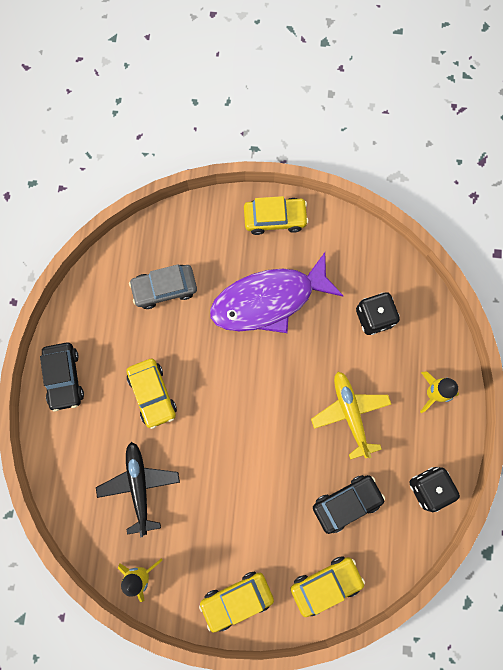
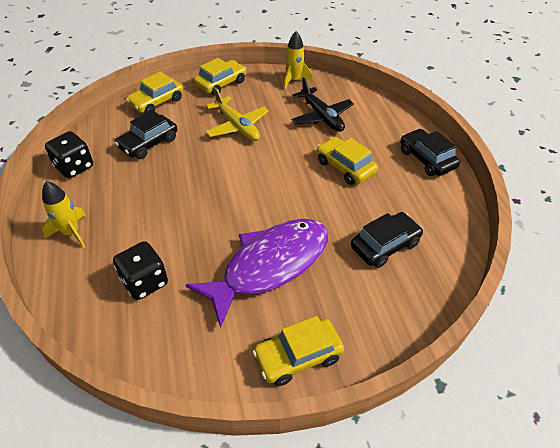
camera: 160 degrees right, 30 degrees down
(165, 288) = (385, 245): grey car -> black car
(350, 413) = (157, 197): yellow plane -> yellow plane (237, 126)

